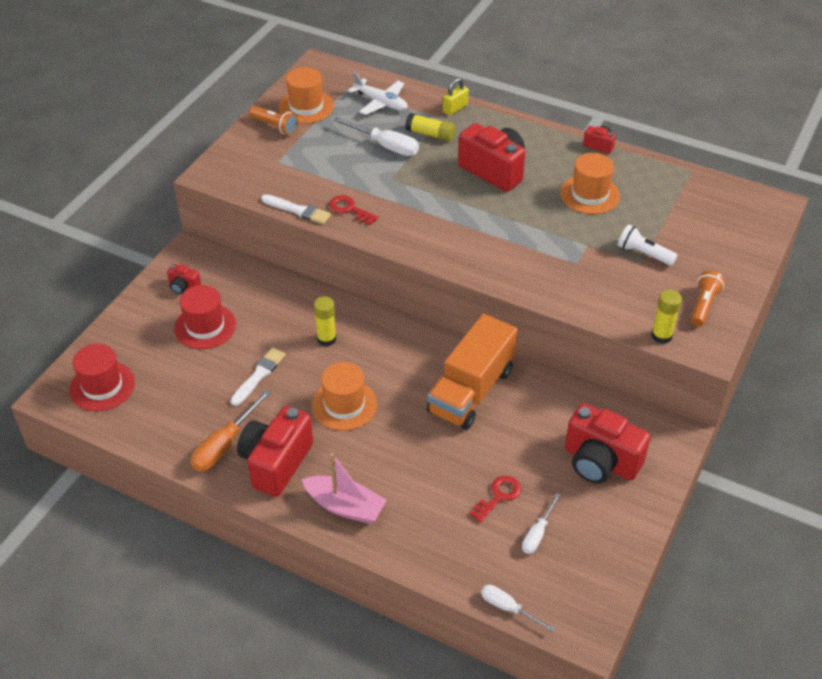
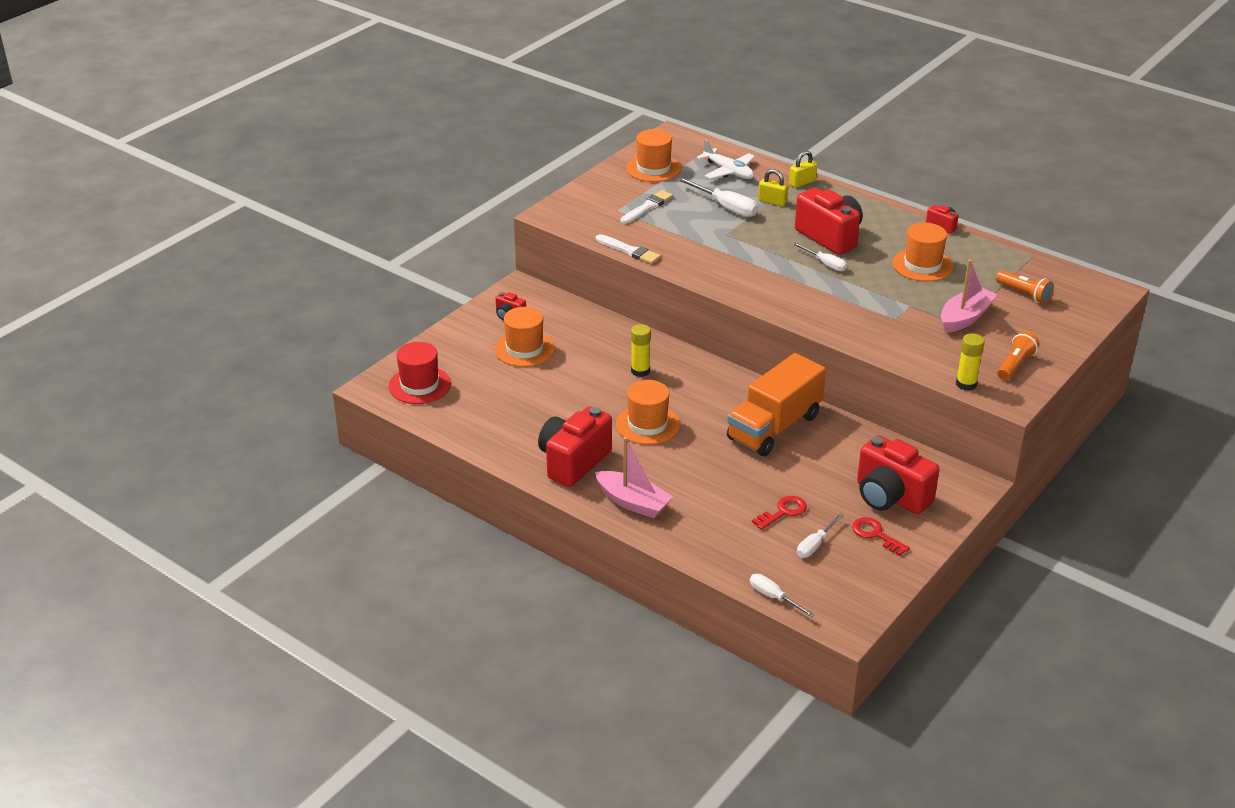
camera: 10 degrees right, 10 degrees down
(205, 326) = (524, 349): red hat -> orange hat
(224, 445) = (527, 443): orange screwdriver -> none
(259, 375) = (569, 392): white brush -> white brush (647, 207)
(275, 127) = (620, 182): orange flashlight -> orange flashlight (1024, 294)
(350, 209) = (680, 255): red key -> red key (876, 535)
(430, 134) = (772, 201): yellow glue stick -> yellow padlock
(495, 204) = (825, 264): none -> white screwdriver
(643, 254) = (965, 318): white flashlight -> pink boat

